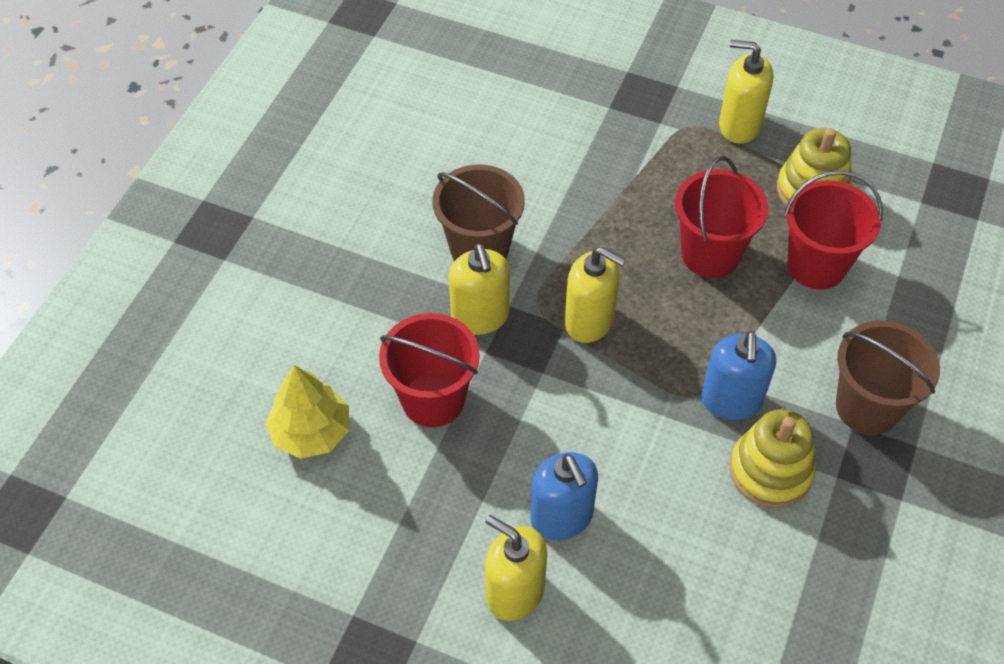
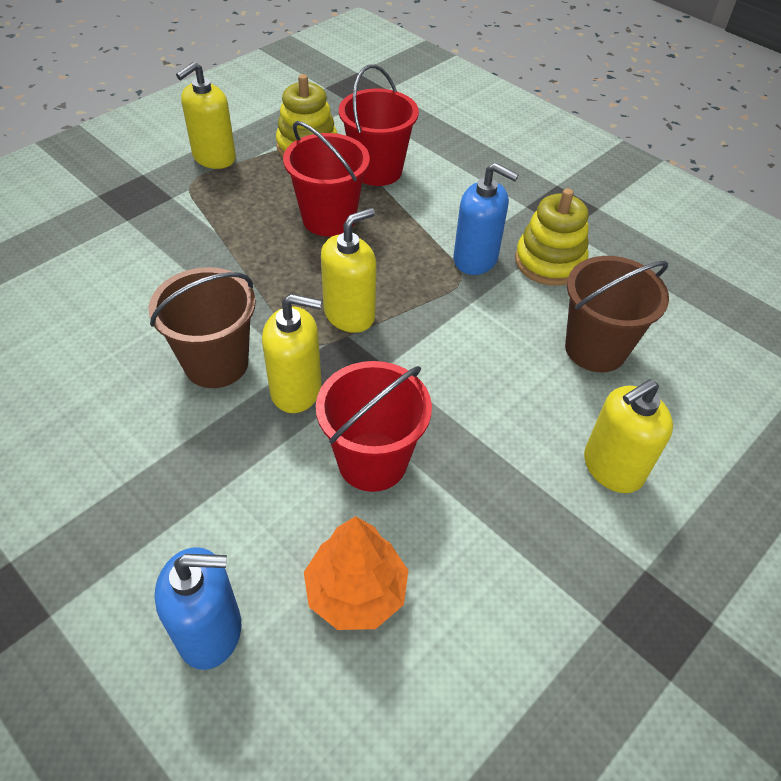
camera: 70 degrees left, 5 degrees down
(311, 431) = (356, 591): yellow tree -> orange tree
(562, 517) = (545, 405): blue soap dispenser -> blue soap dispenser (210, 631)
(867, 407) = (515, 194): brown bucket -> brown bucket (595, 349)

